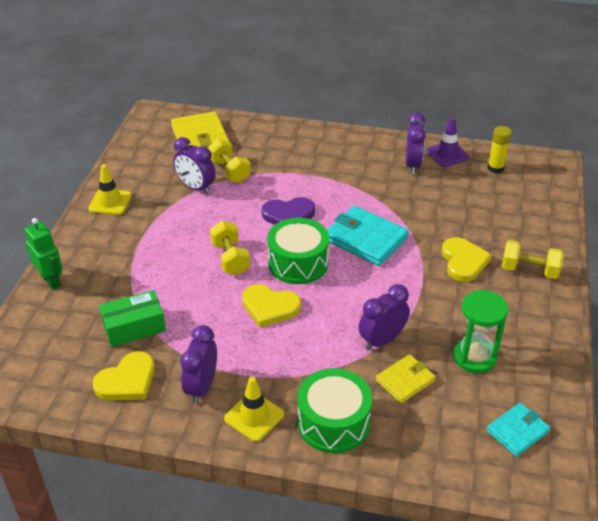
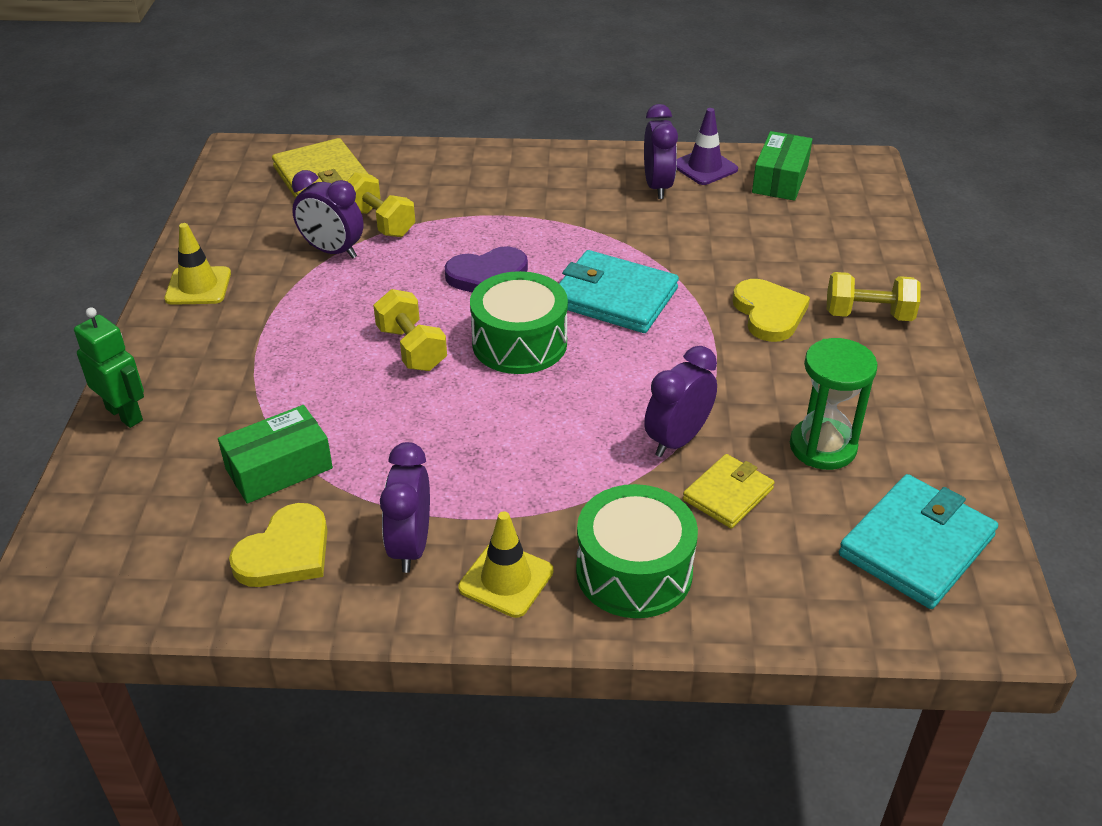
camera: 10 degrees left, 0 degrees up
(270, 307) = (491, 412): yellow heart -> none
(495, 168) = (780, 179): yellow glue stick -> green box
(517, 431) = (916, 545): turquoise wallet -> turquoise wallet, size x1.67

